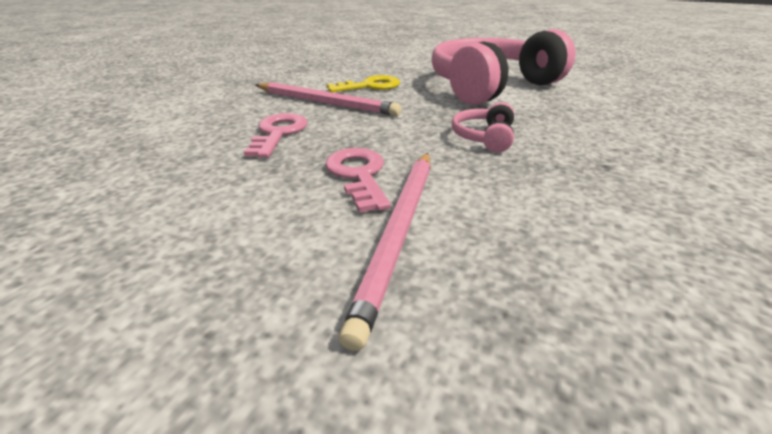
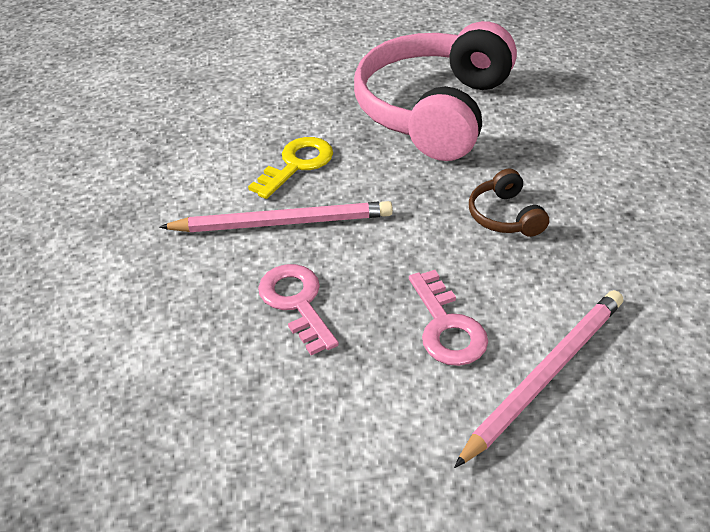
camera: 30 degrees left, 10 degrees up
(358, 175) = (447, 326): pink key -> pink key turned 150 degrees counterclockwise
(400, 231) = (545, 375): pink pencil -> pink pencil turned 120 degrees counterclockwise
(484, 138) = (505, 216): pink headphones -> brown headphones

